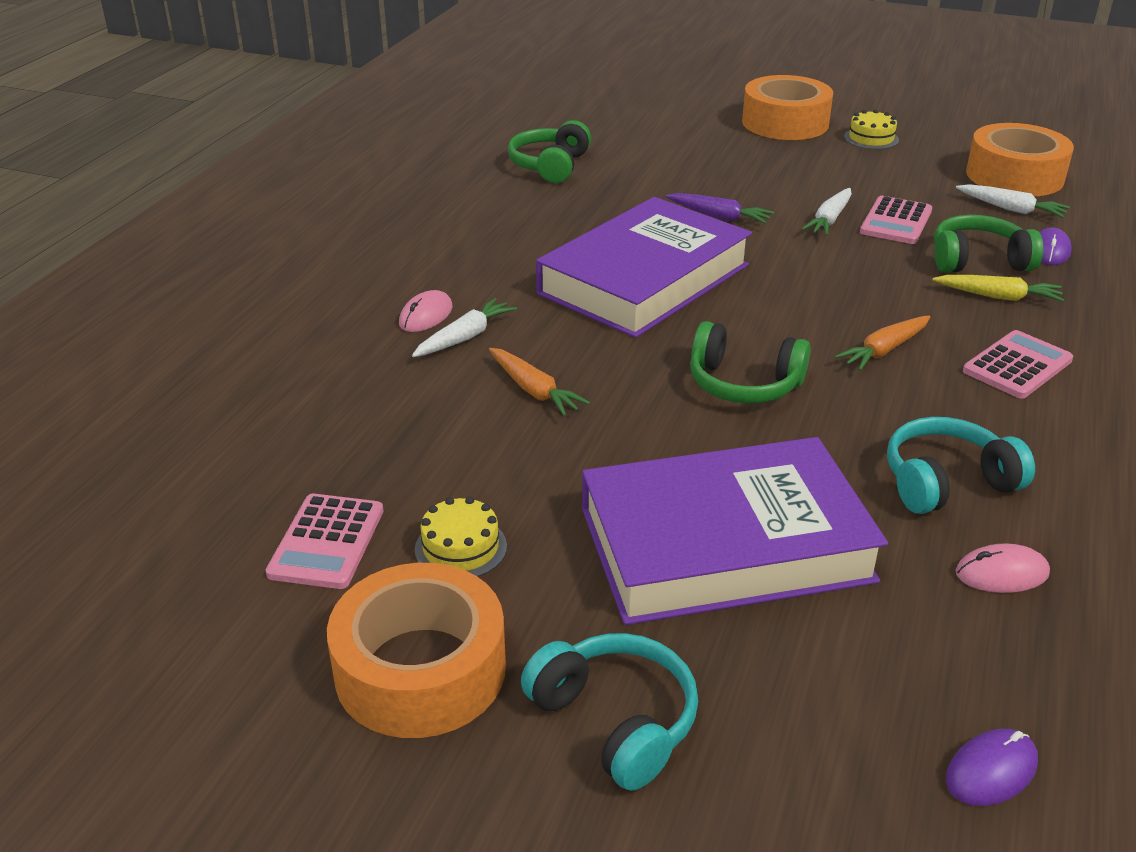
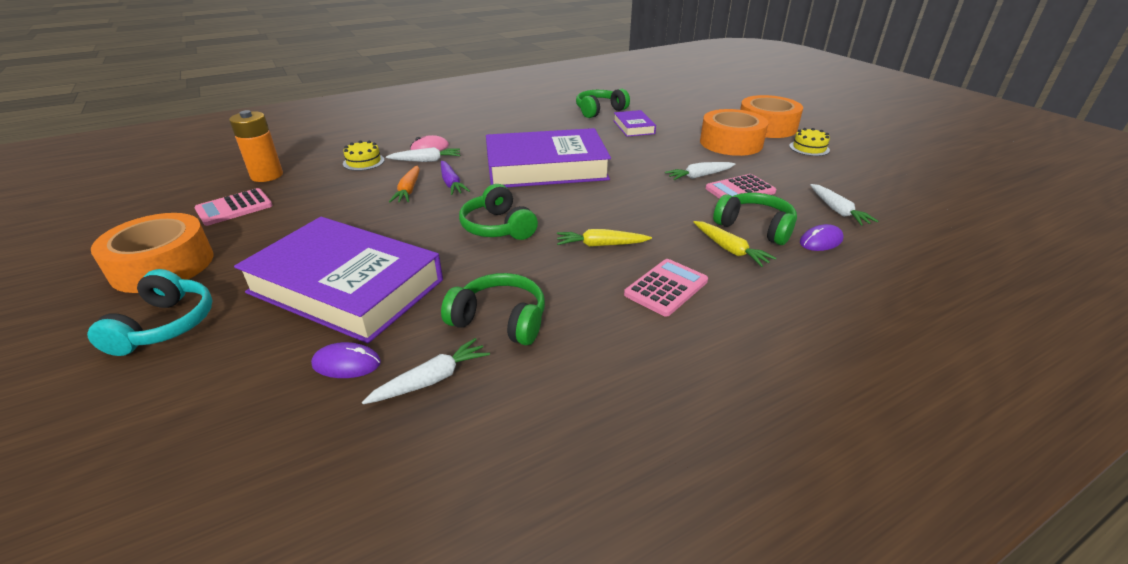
camera: 40 degrees right, 0 degrees up
(257, 472) = (267, 175): none -> orange battery
(460, 547) = (263, 232): yellow cake -> yellow cake (363, 162)
(640, 177) = (633, 127): none -> purple book
(719, 216) = (639, 155): purple carrot -> purple carrot (451, 183)
(884, 350) = (601, 245): orange carrot -> yellow carrot
(947, 482) = (500, 320): turquoise headphones -> green headphones
(991, 771) = (222, 464): purple mouse -> purple mouse (346, 363)
(1001, 573) = (431, 379): pink mouse -> white carrot
(1014, 176) = (878, 195): orange tape -> orange tape (731, 143)
(1017, 366) = (666, 288): pink calculator -> pink calculator turned 45 degrees counterclockwise

